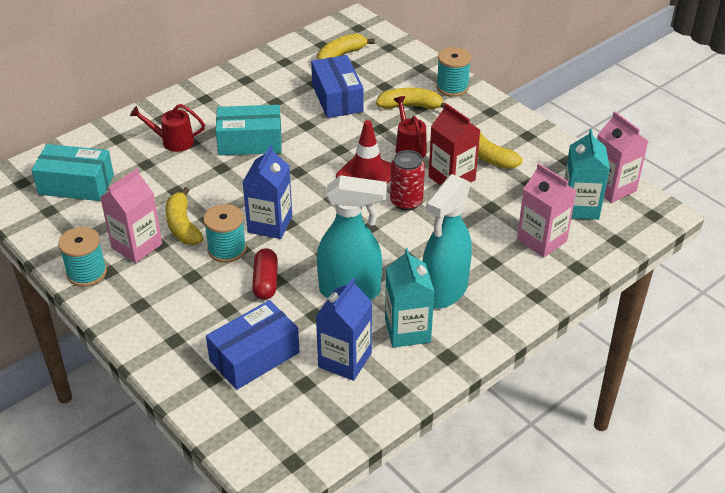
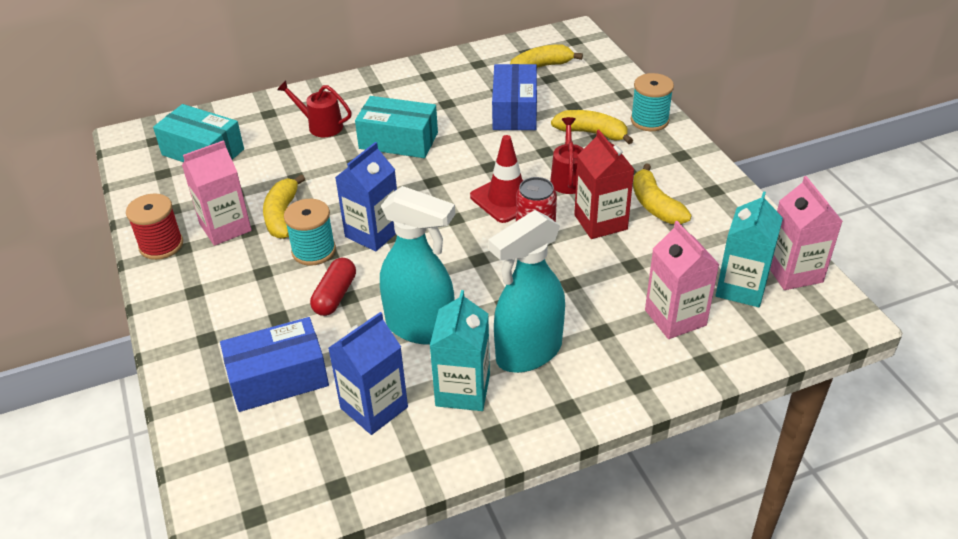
camera: 20 degrees right, 0 degrees up
(87, 273) = (161, 245): turquoise spool -> red spool

